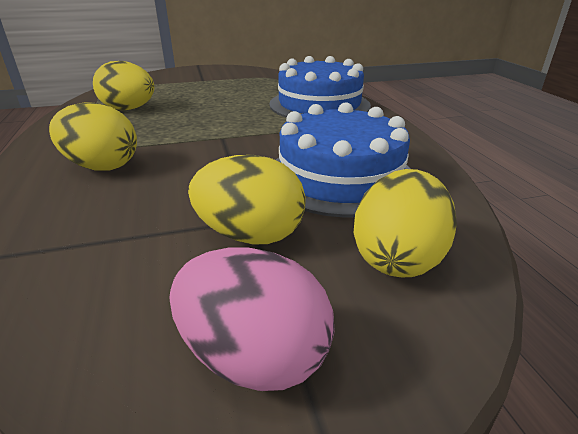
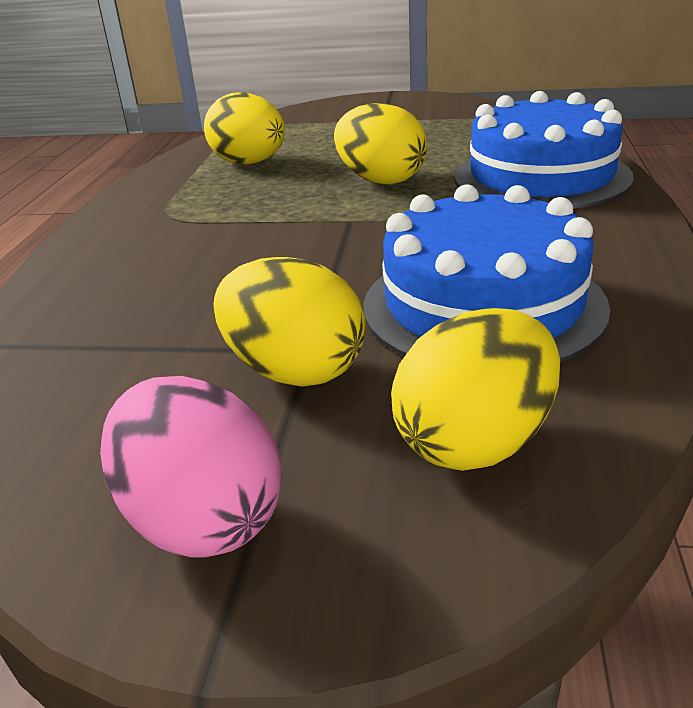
camera: 25 degrees right, 0 degrees up
(102, 166) = (170, 247): yellow egg -> yellow egg (381, 180)

